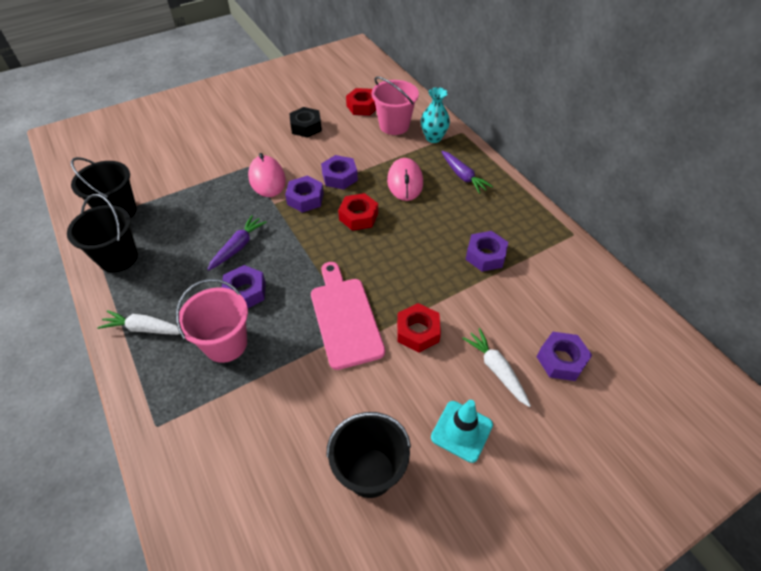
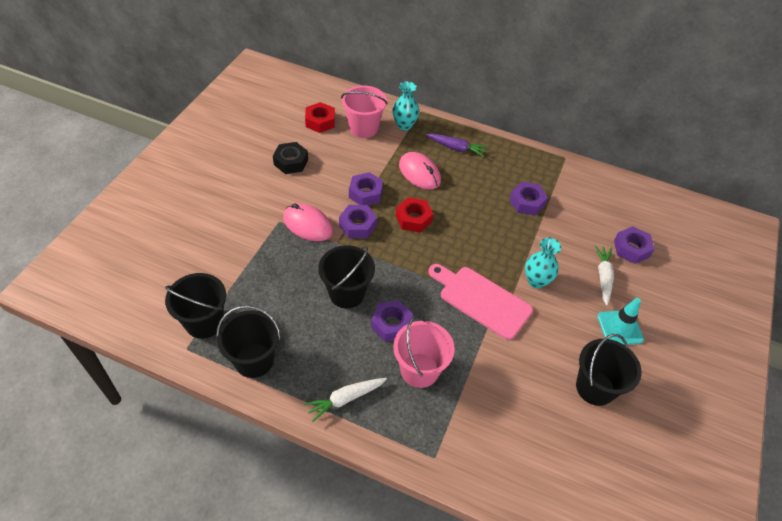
camera: 40 degrees left, 0 degrees up
(238, 247) = (347, 293): purple carrot -> black bucket
(418, 332) = (536, 281): red nut -> turquoise vase
(496, 369) = (603, 277): white carrot -> white carrot turned 75 degrees clockwise

